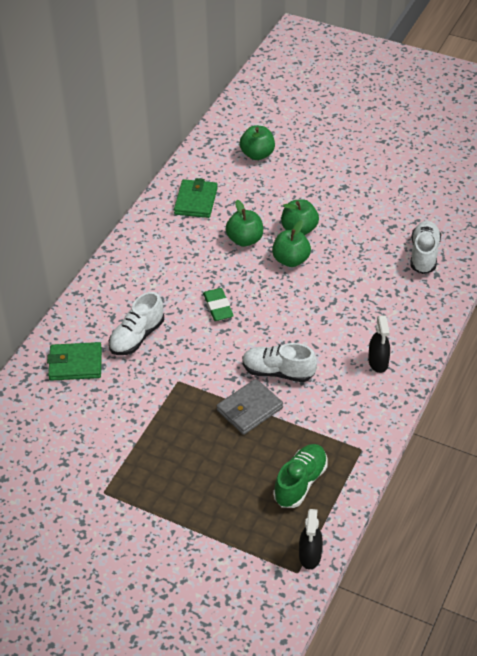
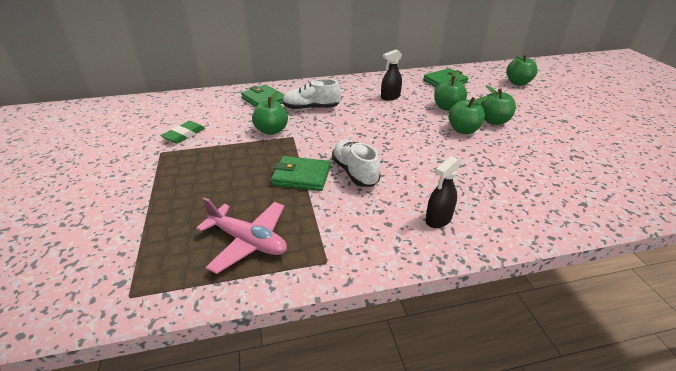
camera: 50 degrees right, 10 degrees down
(150, 390) = (271, 130): none -> green apple
(218, 307) = (377, 123): green eraser -> green eraser (184, 135)
(249, 409) = (301, 176): grey wallet -> green wallet
(300, 483) = (248, 241): green shoe -> pink plane
(310, 555) = (157, 295): black spray bottle -> black spray bottle (390, 97)
(424, 255) = (587, 186): white shoe -> none

